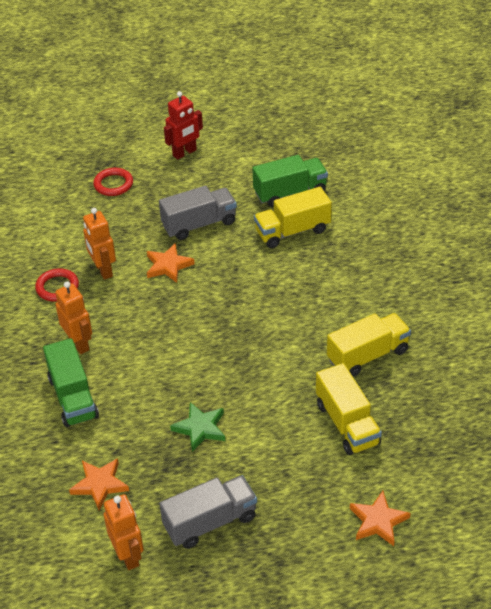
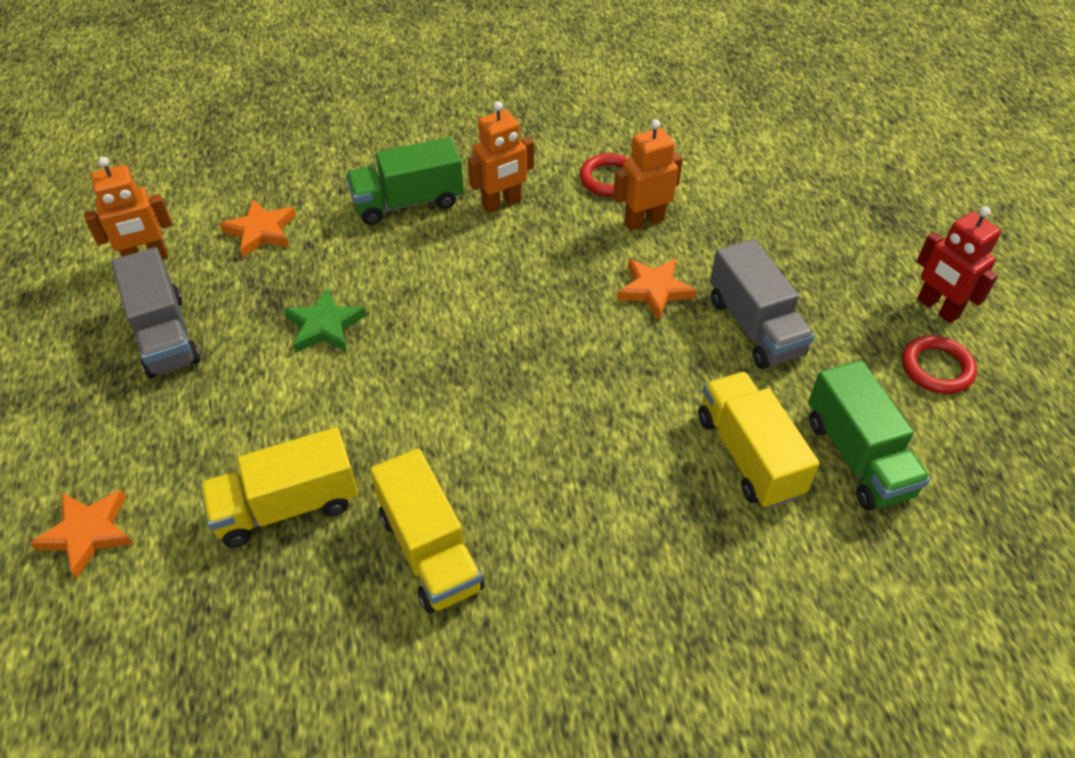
camera: 90 degrees right, 5 degrees up
(113, 184) = (837, 225): red ring -> red ring (936, 368)

